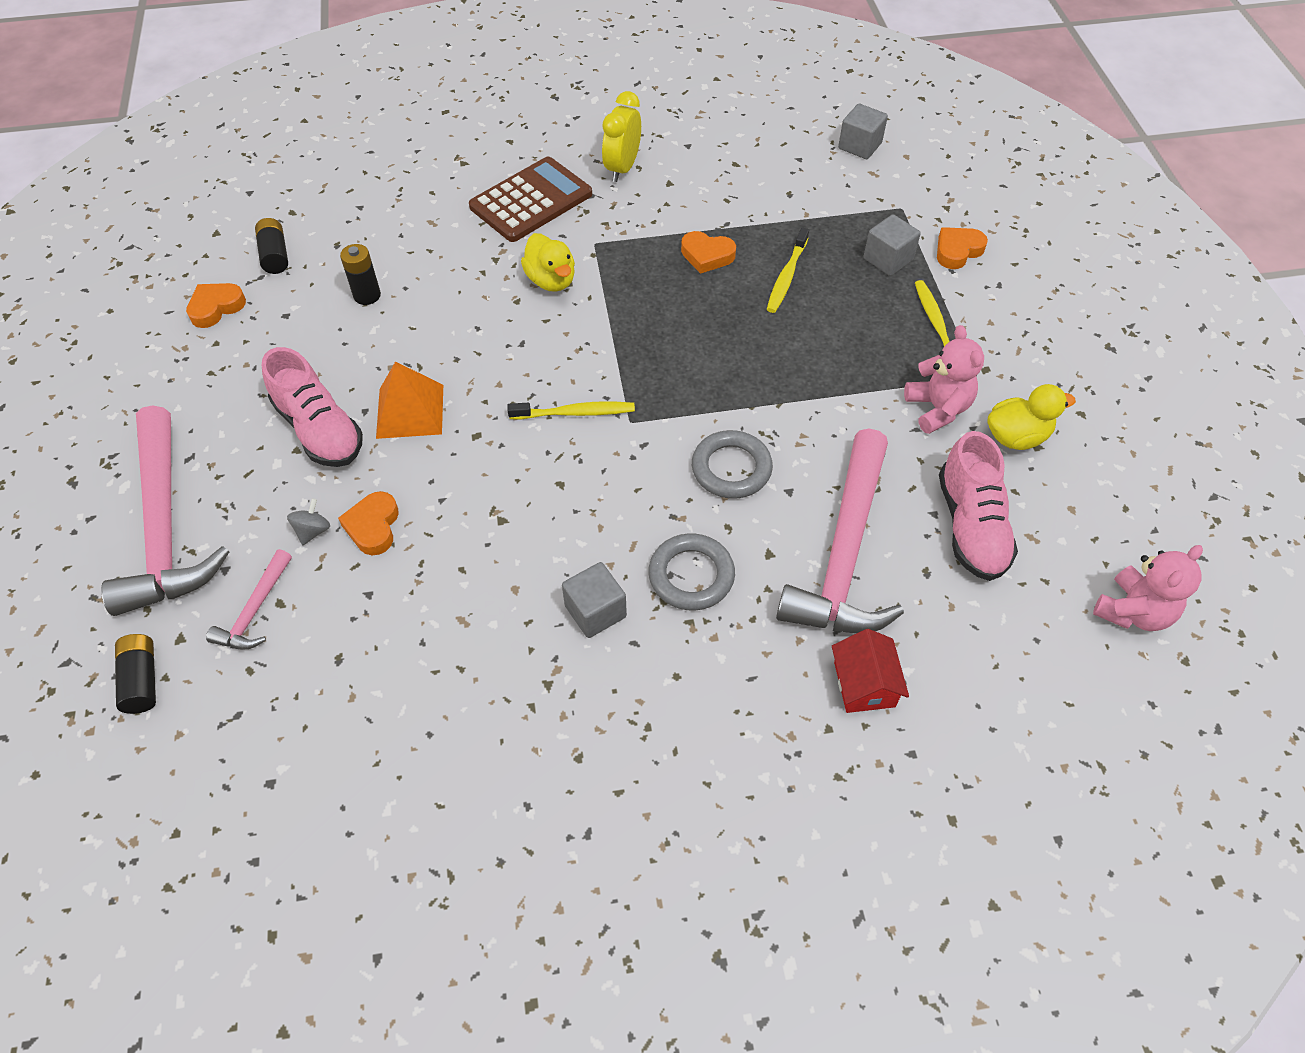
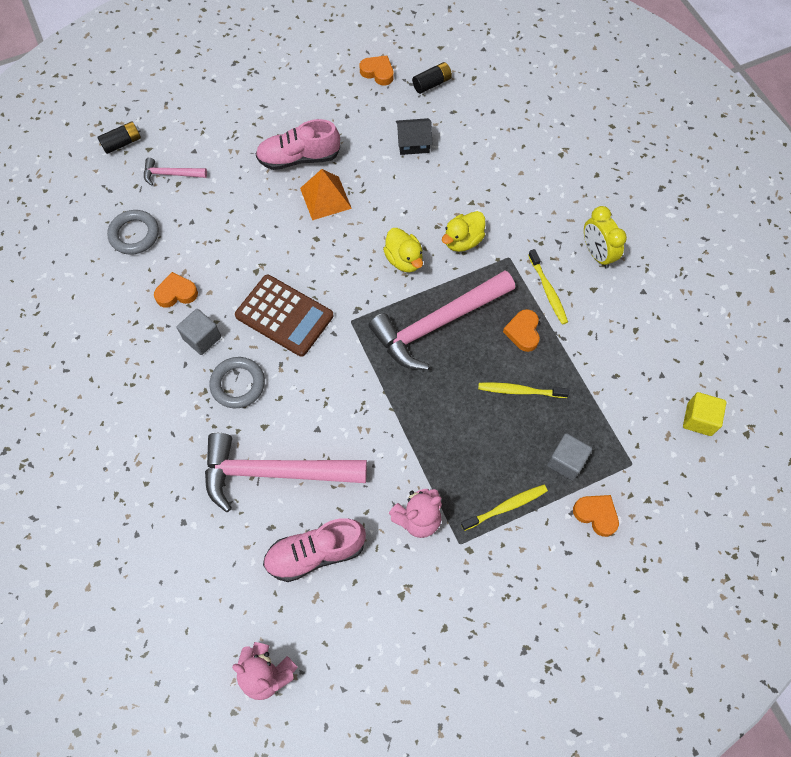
camera: 75 degrees right, 10 degrees up
(165, 527) = (214, 114): pink hammer -> pink hammer (437, 324)
(313, 531) = (227, 181): grey spinning top -> none
(320, 430) = (299, 158): pink shoe -> pink shoe turned 45 degrees clockwise
(367, 295) = (413, 143): black battery -> black house
(373, 526) = (236, 208): orange heart -> orange heart (176, 293)
(531, 200) = (538, 206): brown calculator -> brown calculator (284, 315)
(575, 413) = (349, 287): yellow toothbrush -> yellow toothbrush (548, 291)
(622, 168) = (597, 254): yellow clock -> yellow clock turned 120 degrees counterclockwise
(731, 468) = (327, 390): grey ring -> grey ring (134, 234)
(859, 146) = (699, 419): grey cube -> yellow cube
(864, 684) = (179, 499): red house -> none
(1016, 437) = (406, 579): yellow duck -> yellow duck (404, 260)

